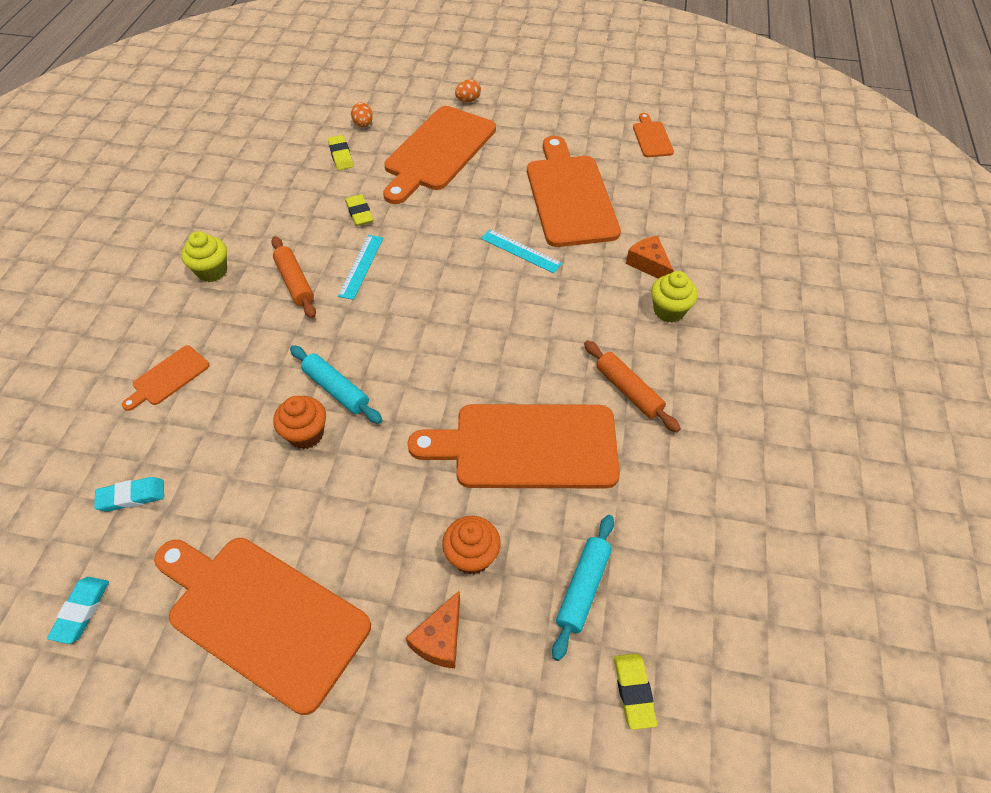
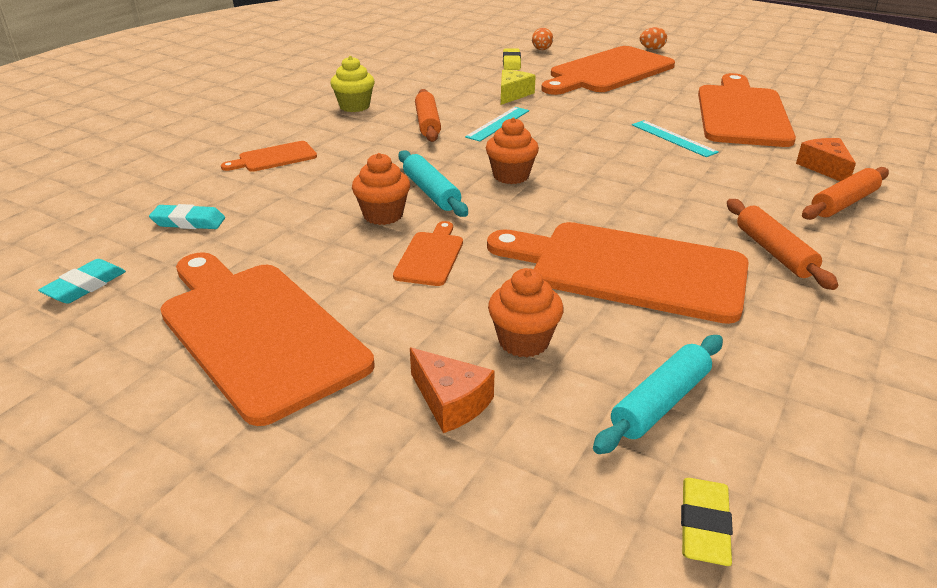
camera: 20 degrees right, 20 degrees down
(359, 213) = (513, 94): yellow eraser -> yellow cheese
(398, 345) = (511, 176): none -> orange cupcake
(440, 639) = (451, 402): orange cheese -> orange cheese turned 90 degrees counterclockwise
(652, 138) = (849, 91): orange cutting board -> orange cutting board (430, 256)
(669, 311) = (843, 203): yellow cupcake -> orange rolling pin

